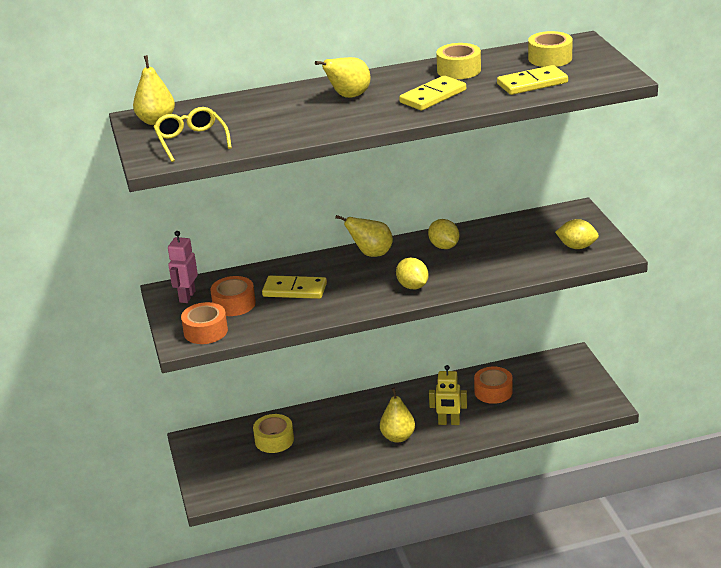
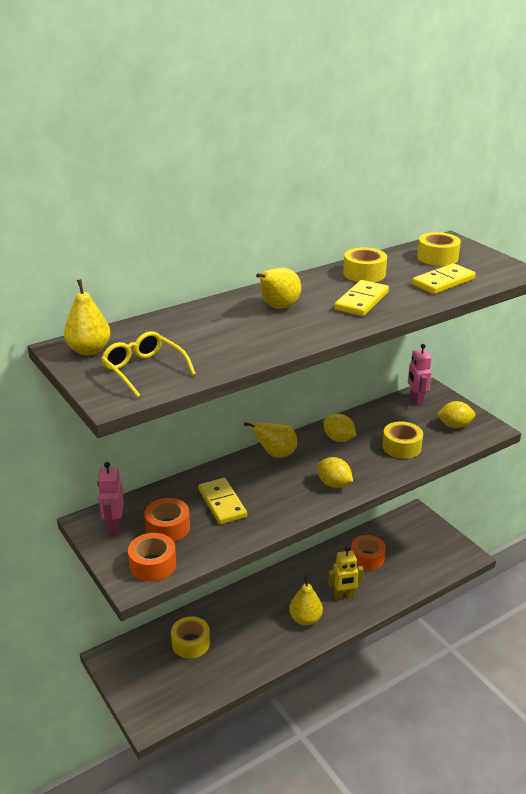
camera: 20 degrees left, 0 degrees up
(294, 290) = (222, 503): yellow domino -> yellow domino turned 75 degrees clockwise
(505, 261) = (401, 447): none -> yellow tape
(552, 218) = (416, 400): none -> pink robot

